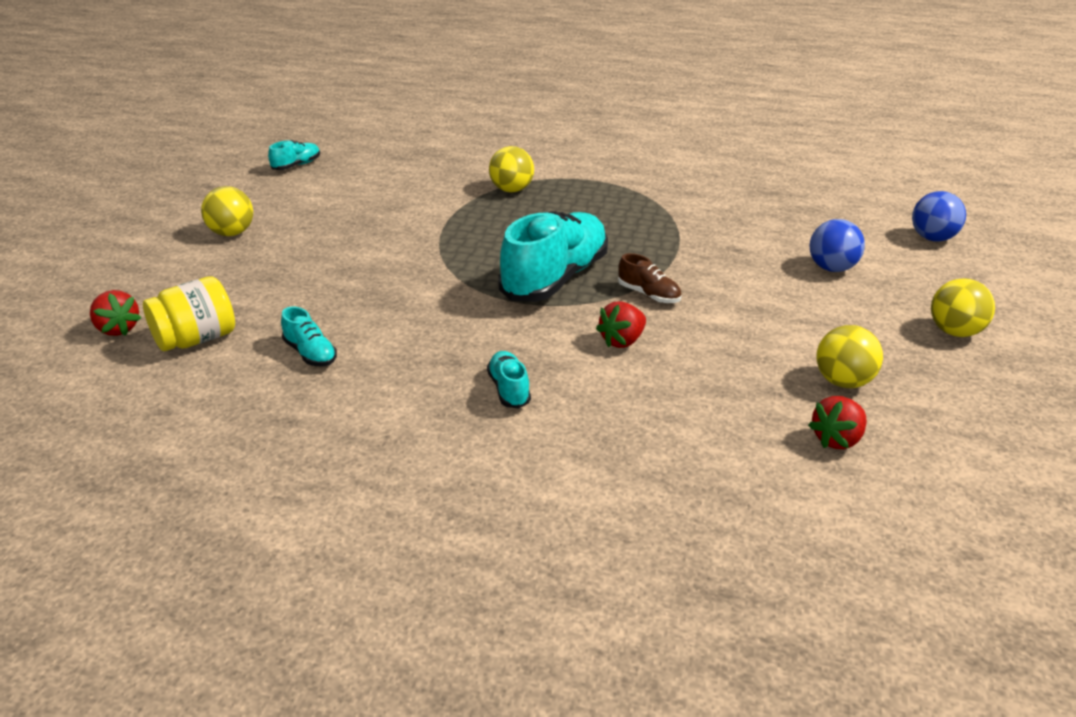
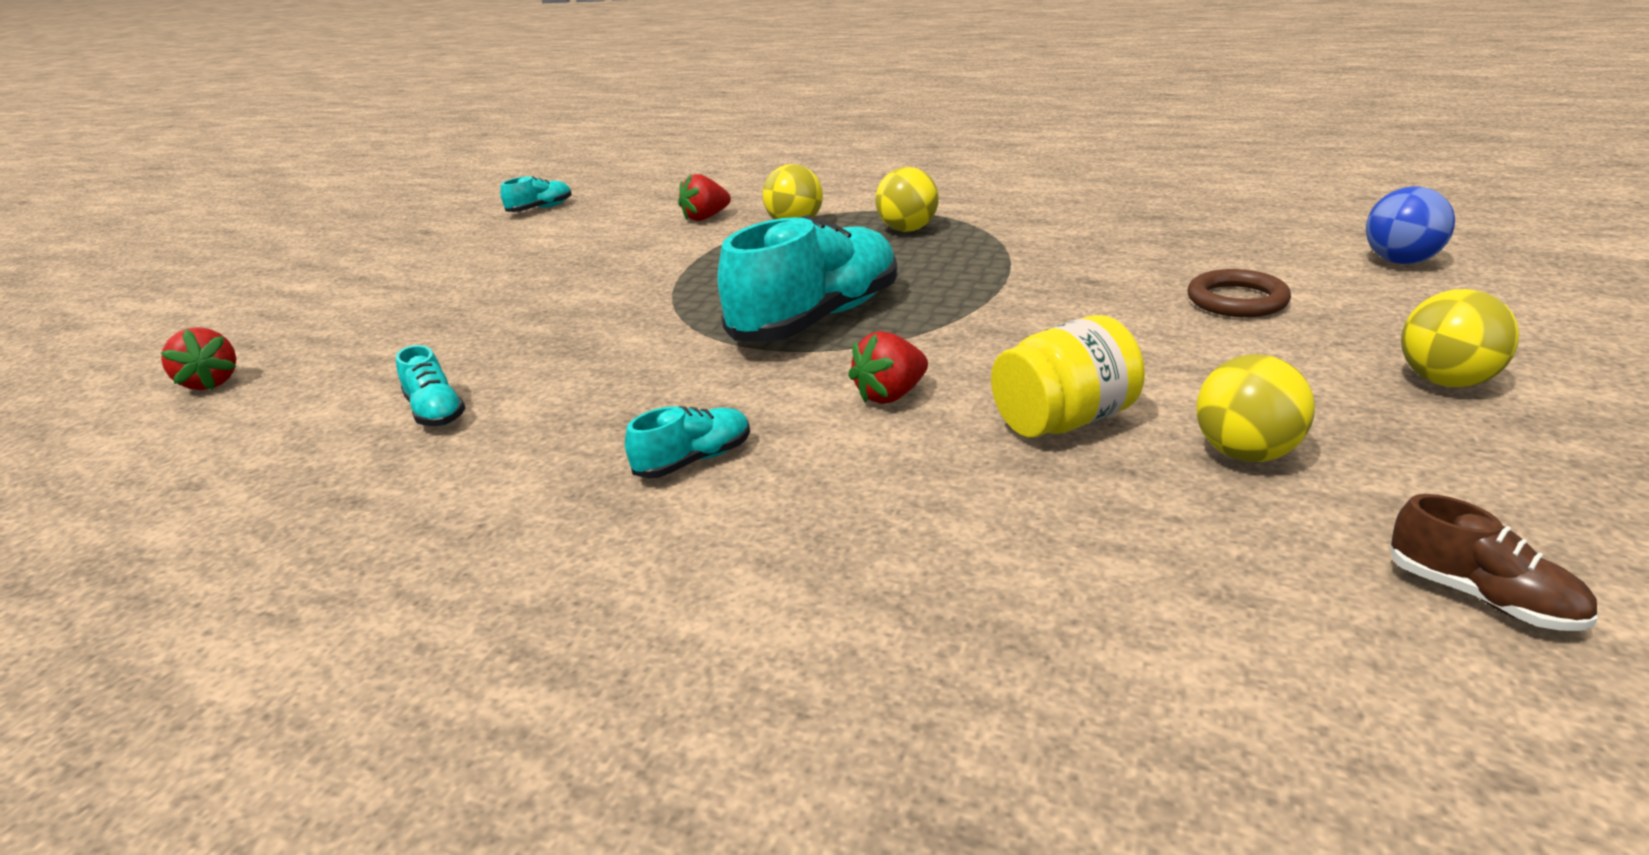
camera: 10 degrees right, 5 degrees down
(196, 339) = (299, 395): yellow jar -> yellow jar (1064, 421)
(232, 233) = (422, 277): yellow ball -> yellow ball (907, 230)
(509, 389) = (694, 460): turquoise shoe -> turquoise shoe turned 60 degrees clockwise
(649, 295) = (947, 336): brown shoe -> brown shoe (1481, 597)
(832, 268) = (1237, 300): blue ball -> brown ring
(837, 439) = (1228, 545): red strawberry -> red strawberry (705, 218)

